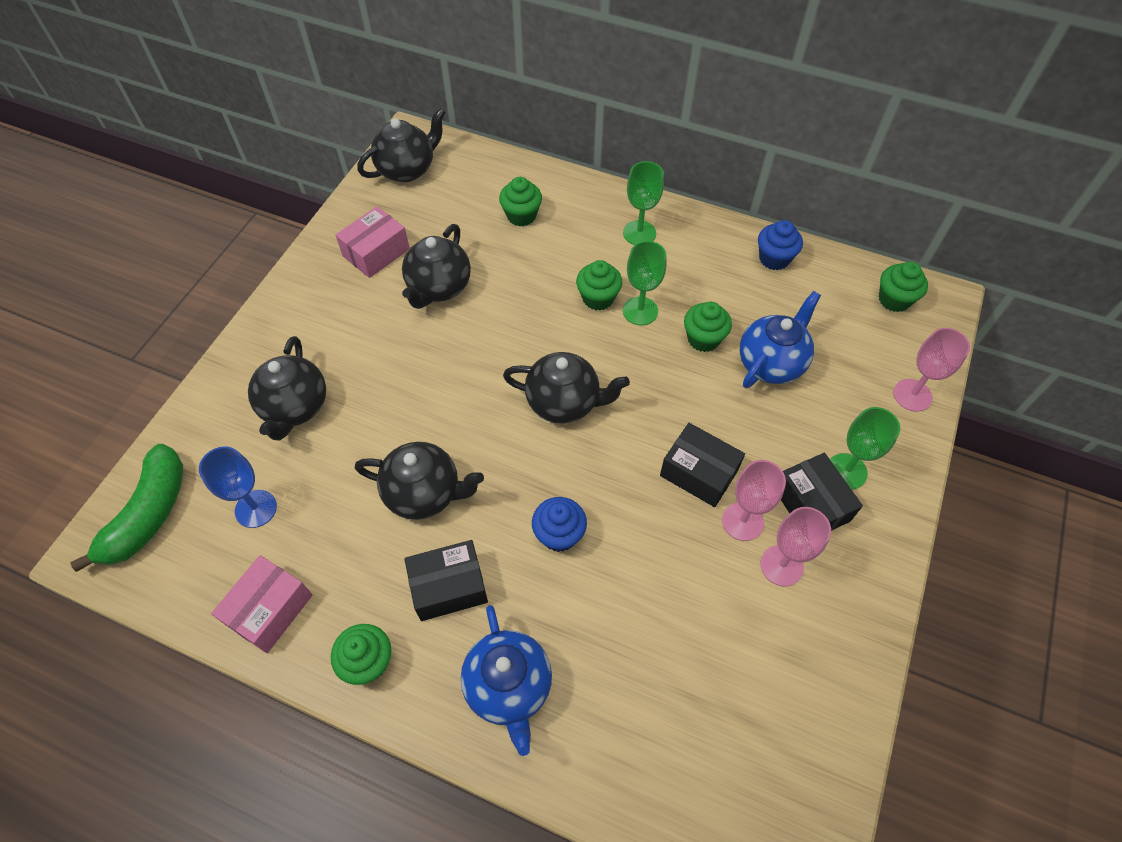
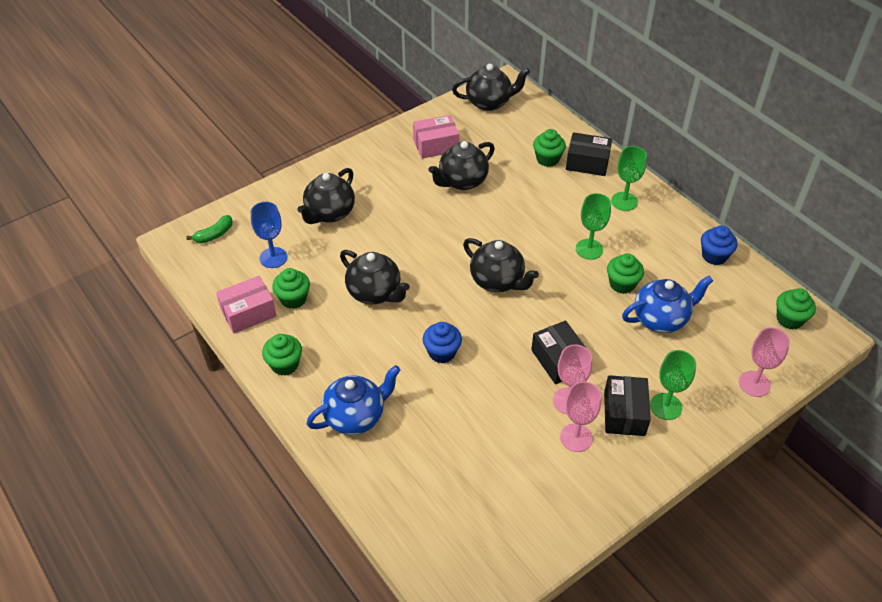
camera: 30 degrees right, 10 degrees down
(149, 514) = (214, 234): green banana -> green banana, size x0.53
(449, 587) = (356, 349): black box -> black box (587, 163)
(509, 687) = (355, 417): blue teapot -> blue teapot turned 135 degrees counterclockwise
(598, 298) = (565, 230): green cupcake -> green cupcake (293, 299)

